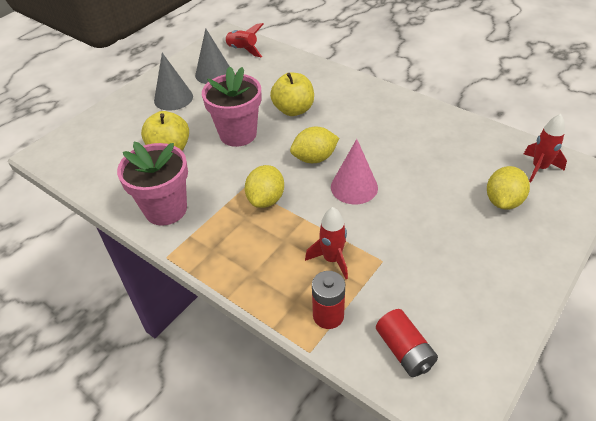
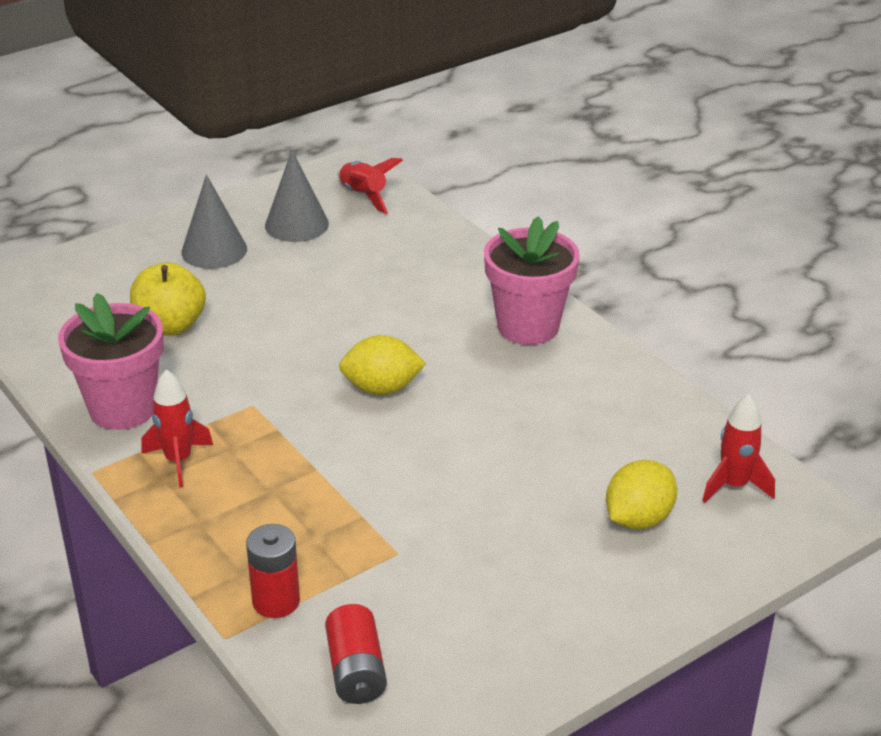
camera: 15 degrees right, 10 degrees down
(238, 134) = (284, 326): pink flower pot -> pink flower pot (528, 326)
(266, 199) = (274, 429): yellow lemon -> none
(293, 110) = (392, 309): yellow apple -> none
(332, 259) = (324, 532): red rocket -> red rocket (178, 460)
(354, 187) = (417, 443): pink cone -> none

